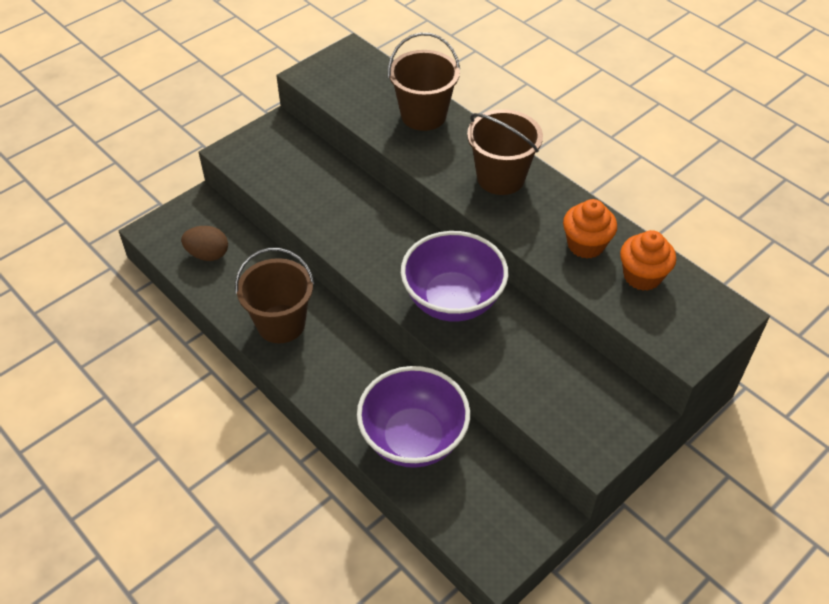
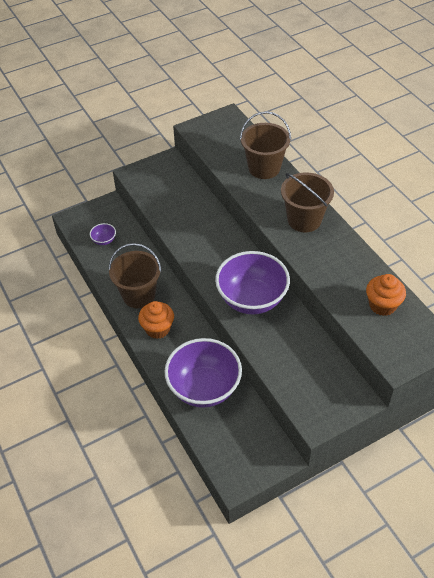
camera: 15 degrees right, 0 degrees up
(208, 254) = (104, 240): brown egg -> purple bowl
(585, 245) = (349, 276): orange cupcake -> orange cupcake (157, 329)

